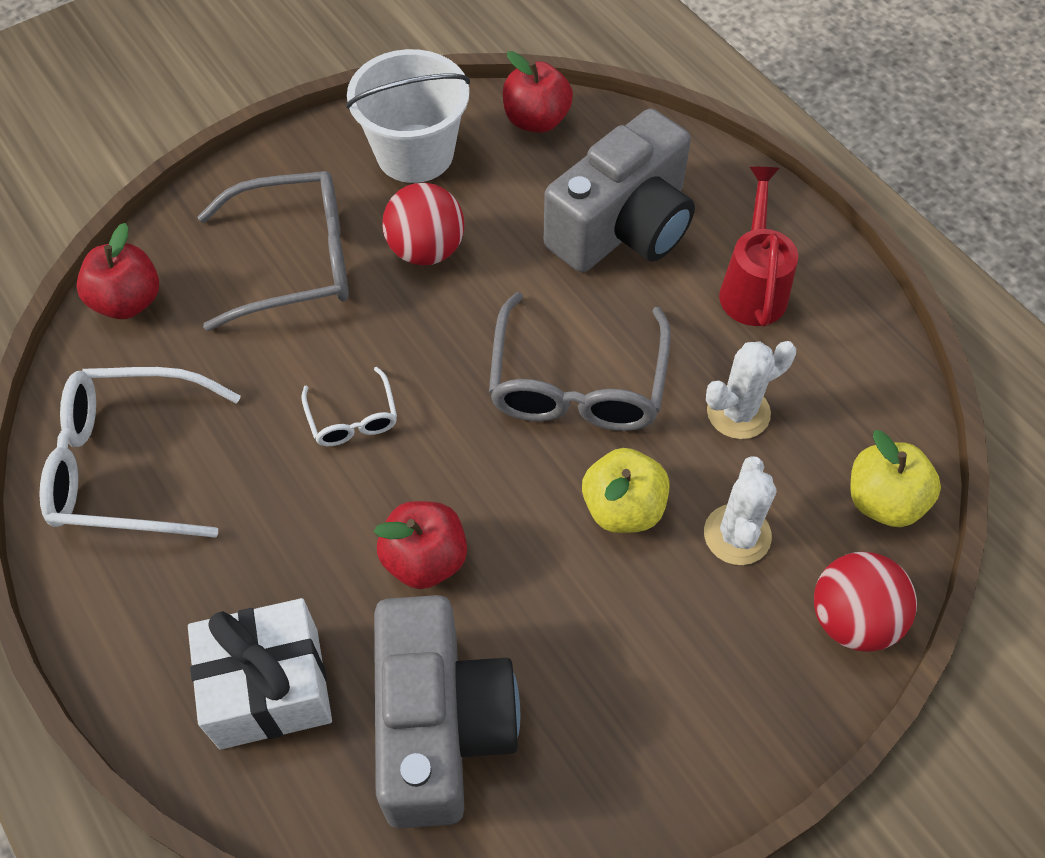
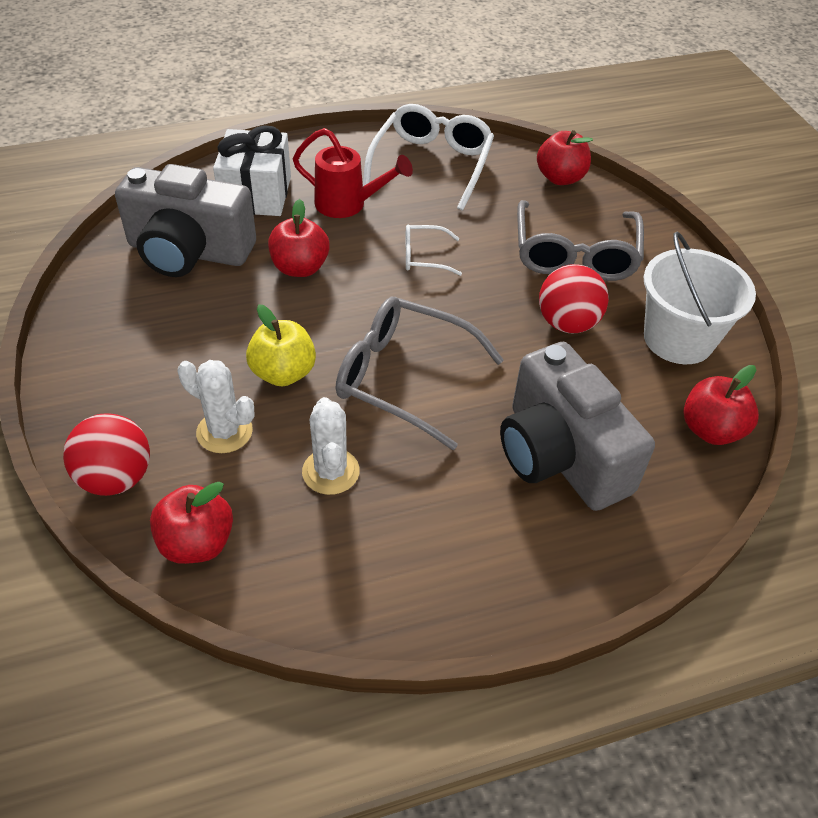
camera: 105 degrees right, 10 degrees down
(752, 286) = (460, 532): red watering can -> red watering can (348, 205)
(883, 500) = (197, 543): yellow apple -> red apple

